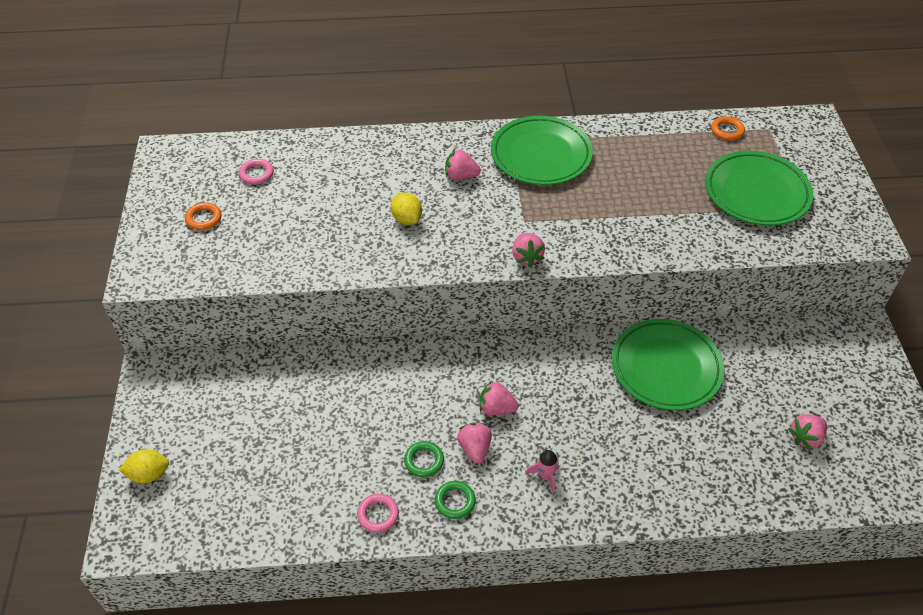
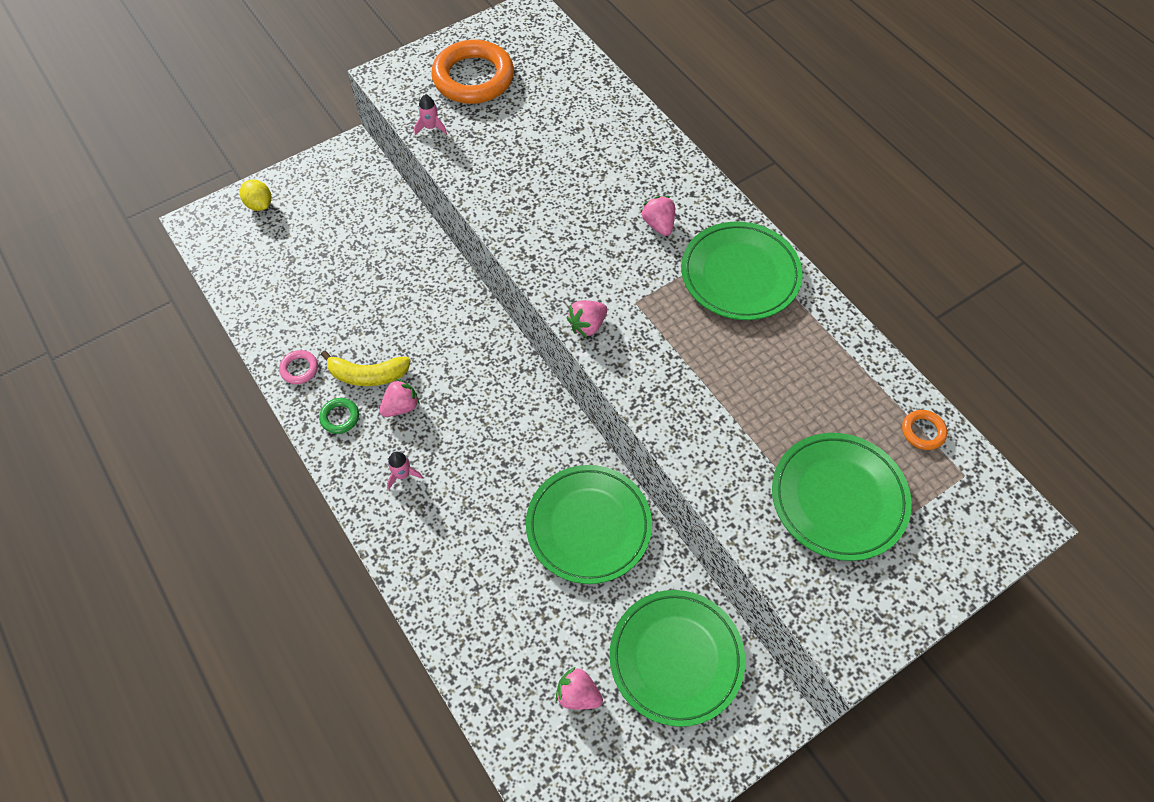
camera: 60 degrees right, 10 degrees up
(204, 218) = (473, 78): orange ring -> orange ring, size x2.33
(234, 269) = (431, 127): none -> pink rocket
(256, 174) = (549, 82): pink ring -> none
(407, 219) = (571, 211): yellow lemon -> none
(424, 461) = (368, 375): green ring -> yellow banana
(496, 408) = (453, 403): pink strawberry -> none
(801, 364) = (676, 658): none -> green plate

